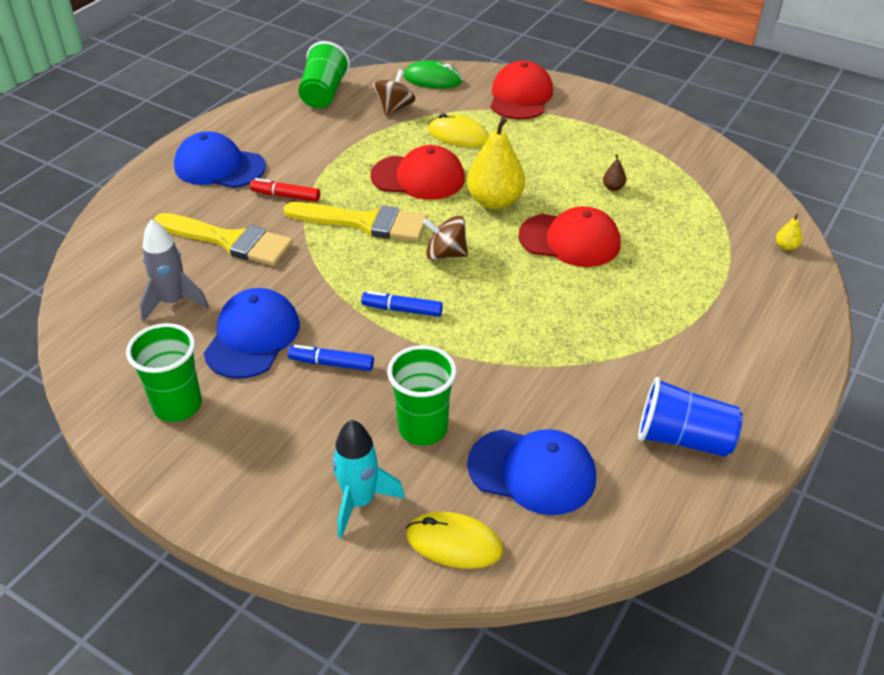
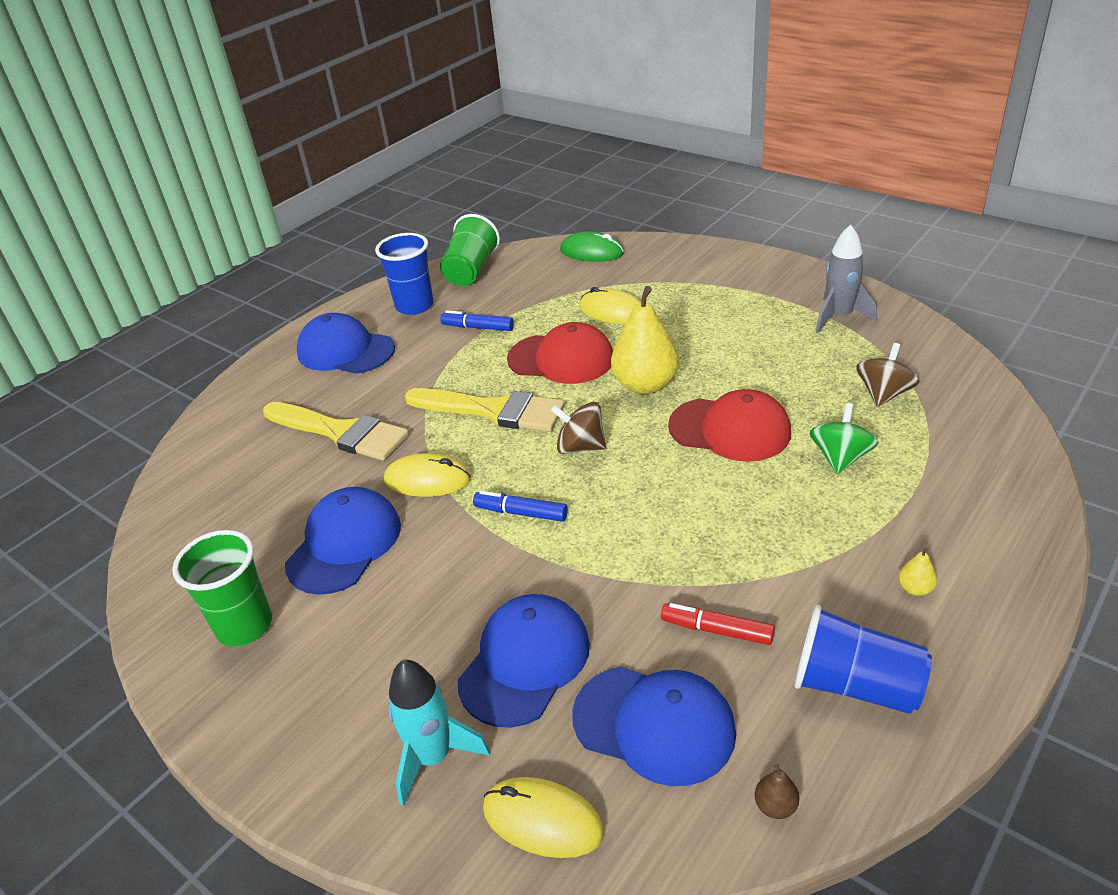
camera: 10 degrees right, 5 degrees down
(173, 302) = (266, 502): grey rocket -> grey rocket (839, 317)
(276, 126) = (414, 306): none -> blue cup
(286, 196) = (411, 381): red marker -> red marker (717, 630)
(316, 282) = (427, 480): none -> yellow mouse
(331, 363) = (429, 578): blue marker -> blue marker (478, 327)
(394, 108) = (545, 284): brown spinning top -> brown spinning top (884, 394)
(423, 428) = (525, 662): green cup -> blue cap
(520, 96) = (688, 267): red cap -> none
(613, 187) = (787, 367): brown pear -> brown pear (775, 806)
(661, 264) = (840, 458): none -> green spinning top
(786, 247) = (1001, 436): yellow pear -> yellow pear (915, 588)

